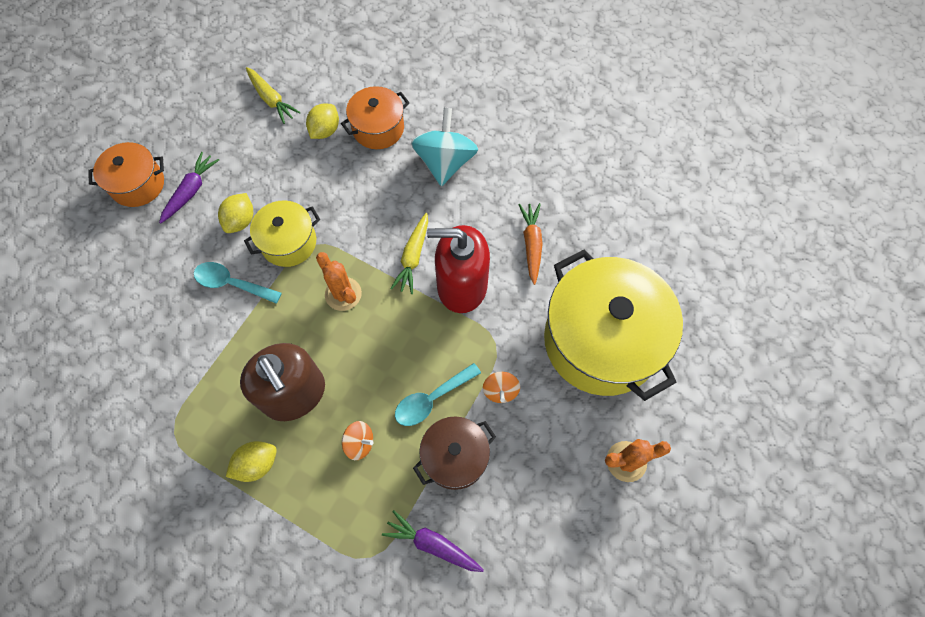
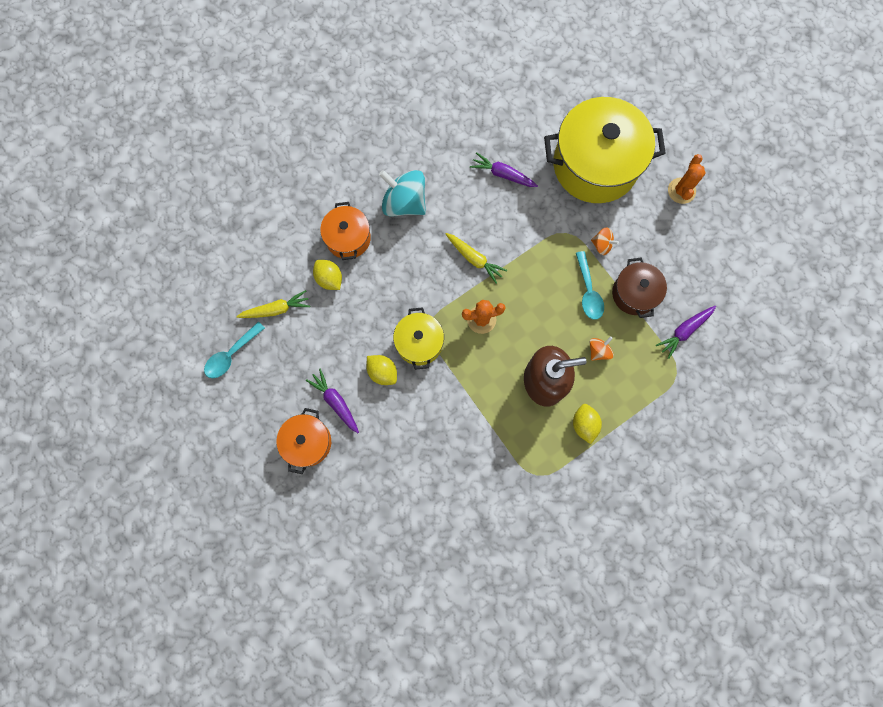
camera: 65 degrees left, 10 degrees up
(232, 283) = (435, 396): turquoise spoon -> turquoise spoon (231, 355)
(461, 286) = (513, 235): red soap dispenser -> none
(531, 244) = (503, 174): orange carrot -> purple carrot

